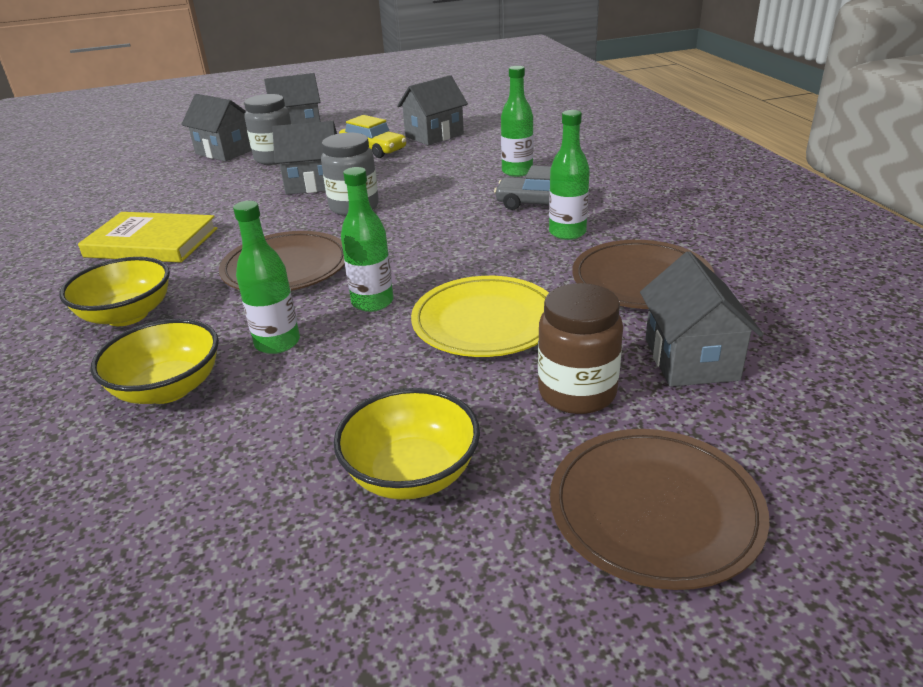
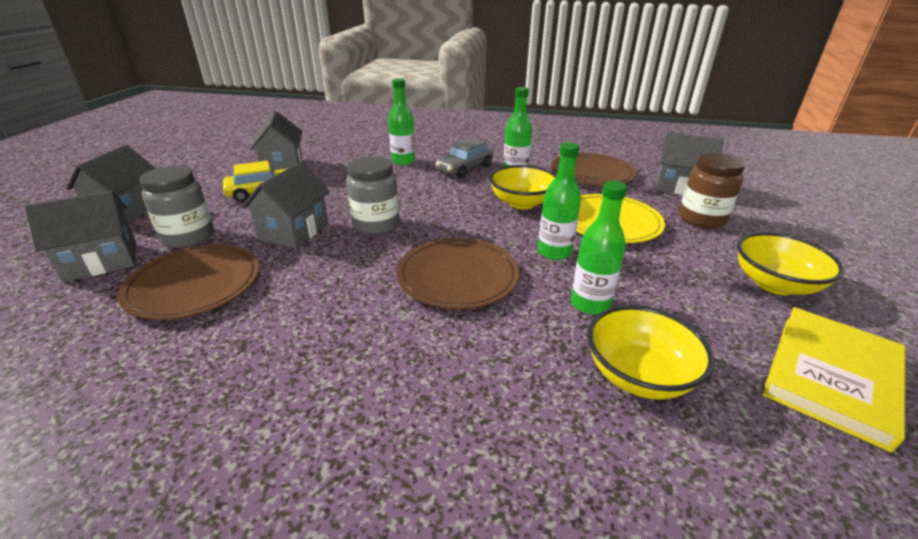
camera: 65 degrees left, 0 degrees up
(127, 315) = (470, 389): yellow bowl -> yellow bowl (521, 203)
(152, 242) = (297, 350): yellow book -> yellow book (831, 376)
(654, 510) = (805, 229): brown plate -> brown plate (194, 285)

